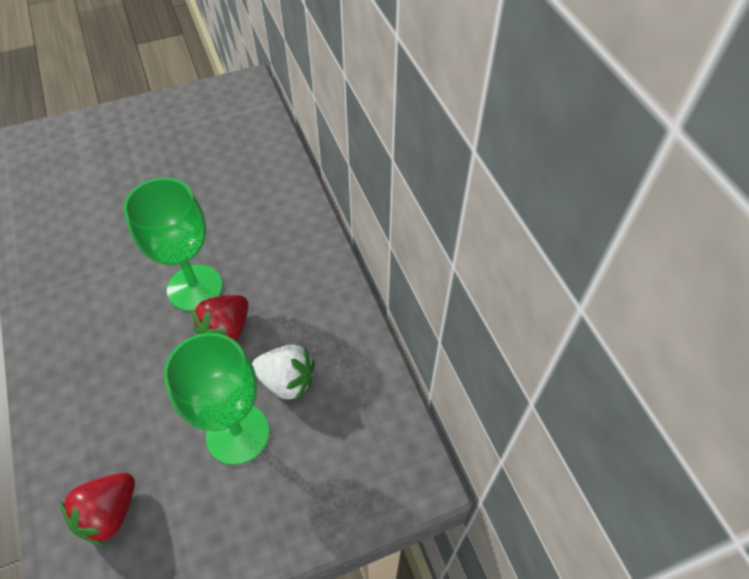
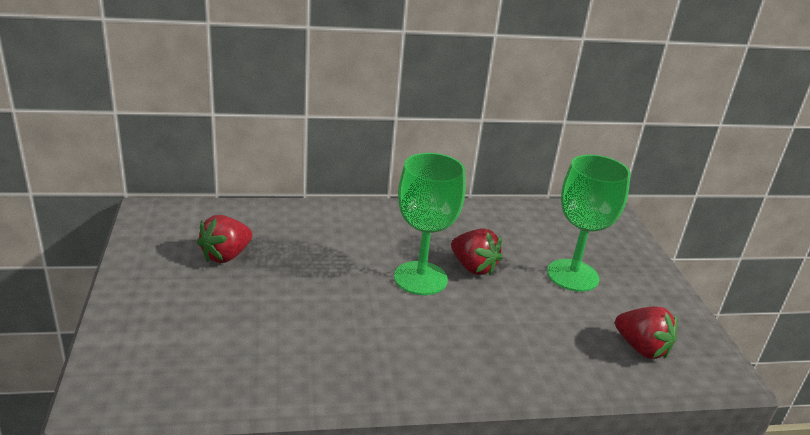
camera: 80 degrees left, 25 degrees down
(194, 147) = (226, 256): none -> red strawberry
(287, 381) = (528, 246): white strawberry -> none

